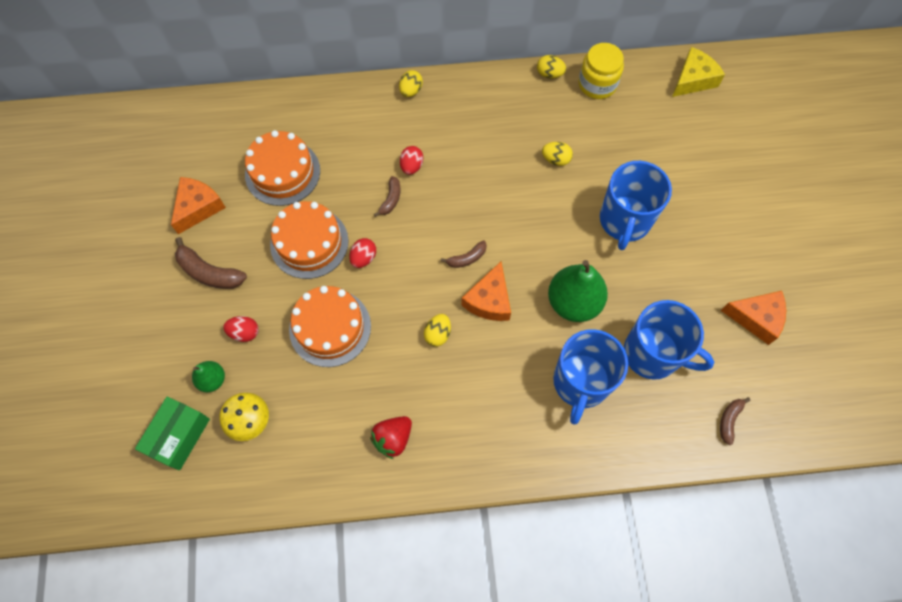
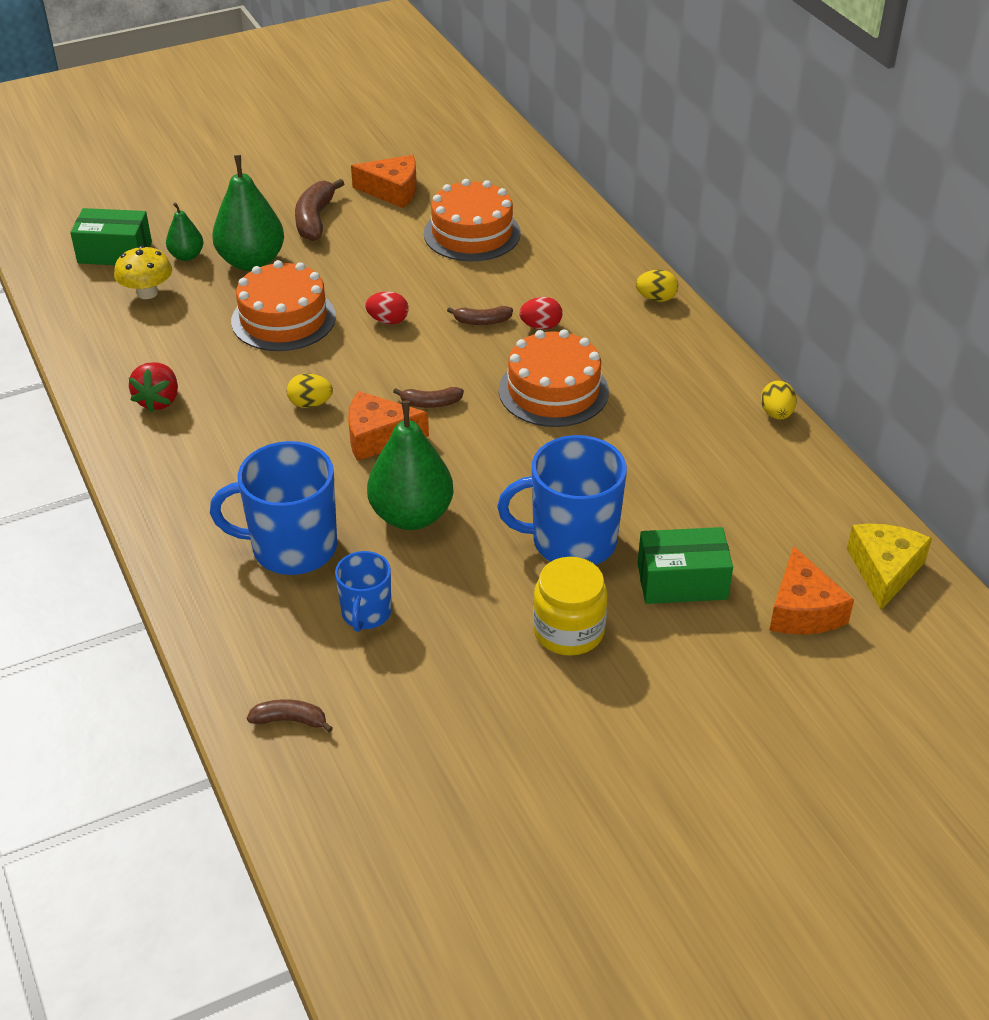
camera: 70 degrees right, 25 degrees down
(244, 332) = (251, 262): red egg -> green pear
(309, 243) = (388, 276): orange cake -> orange cake (553, 391)
(393, 438) = (158, 401): red strawberry -> red strawberry turned 105 degrees counterclockwise
(467, 258) = (430, 403): brown banana -> brown banana turned 45 degrees counterclockwise
(556, 159) = (633, 450): yellow egg -> none
(597, 84) = (794, 465): yellow jar -> yellow jar (568, 631)
(653, 354) = (366, 613): blue mug -> blue mug, size x0.57
(674, 177) = (682, 581): none -> green box
(693, 79) = (884, 570): yellow cheese -> yellow cheese turned 105 degrees counterclockwise
(756, 318) = (478, 725): orange cheese -> orange cheese (802, 610)

